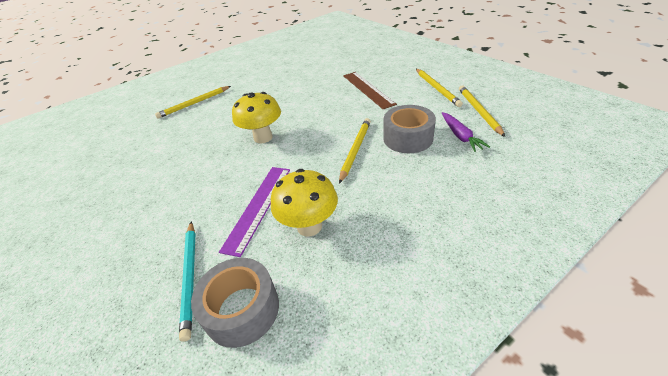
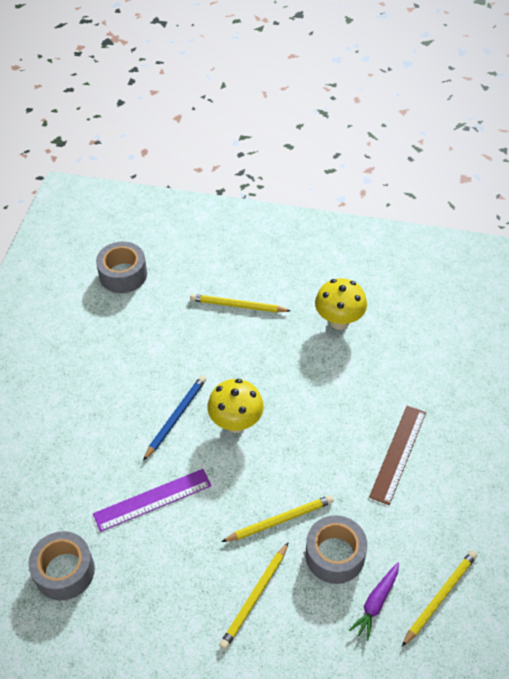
camera: 45 degrees right, 10 degrees up
(89, 138) = (123, 274): none -> grey tape
(190, 277) = (62, 515): turquoise pencil -> none
(217, 162) = (175, 417): none -> blue pencil
(309, 226) = (161, 555): yellow mushroom -> yellow mushroom (339, 321)
(437, 88) = (457, 526): yellow pencil -> yellow pencil (255, 597)

